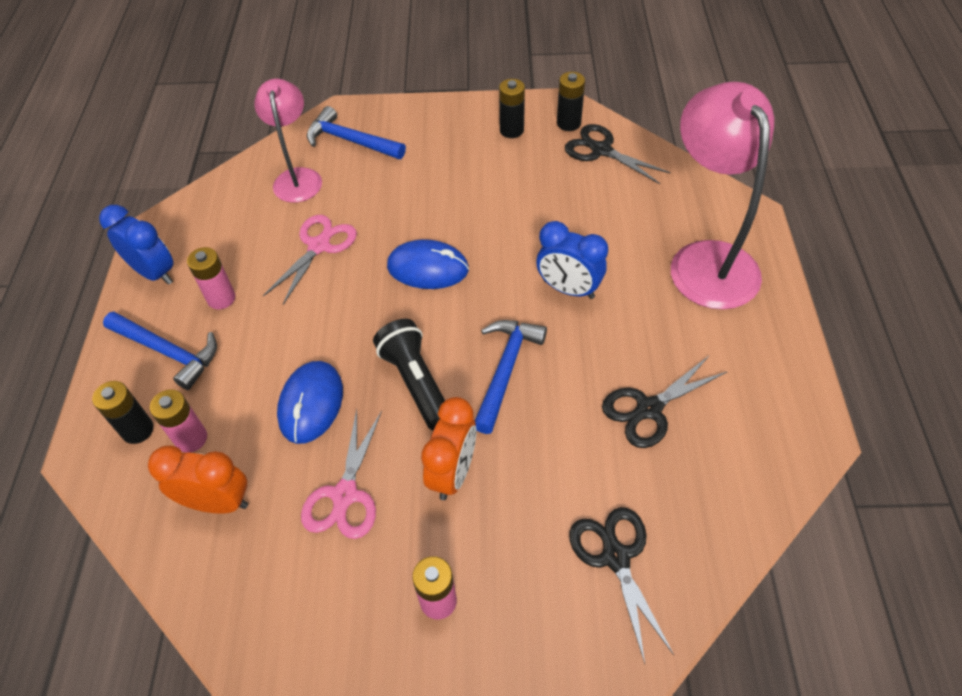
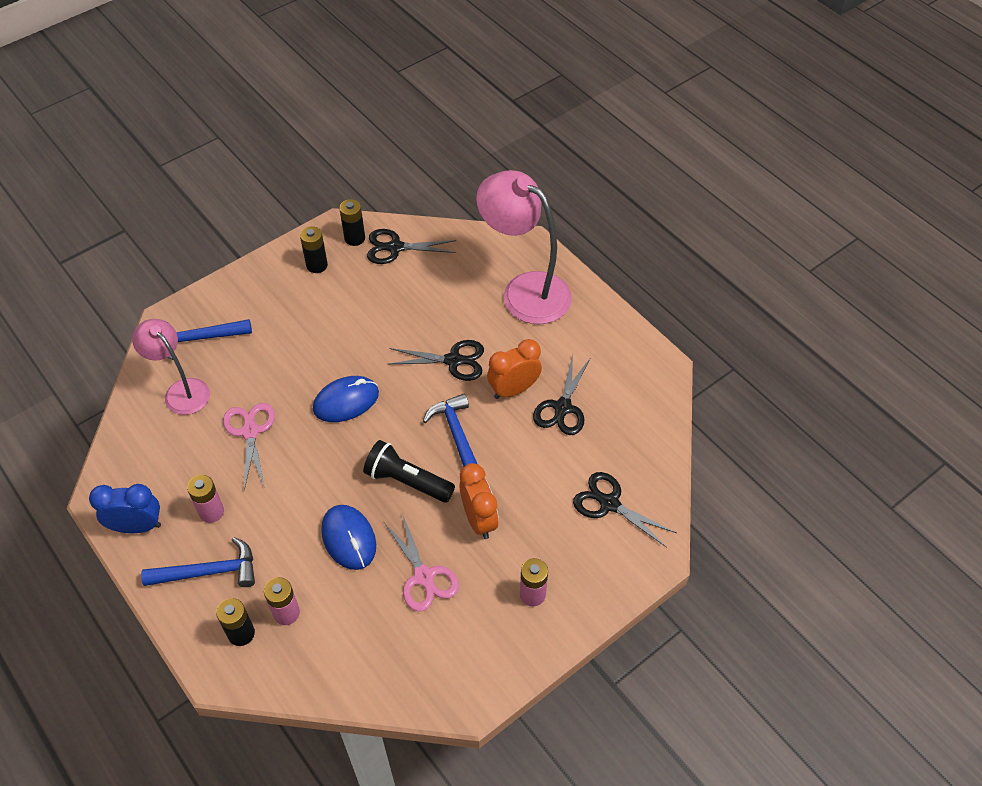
camera: 40 degrees left, 0 degrees up
(218, 502) = (345, 636): orange clock -> orange clock (513, 389)
(568, 289) = (454, 360): blue clock -> black scissors

